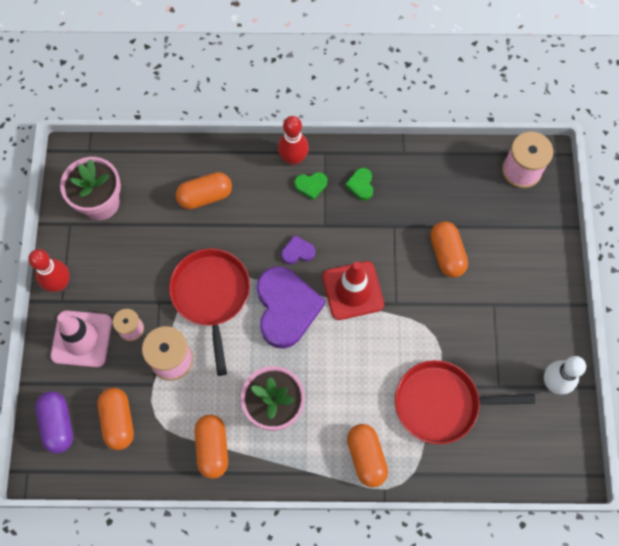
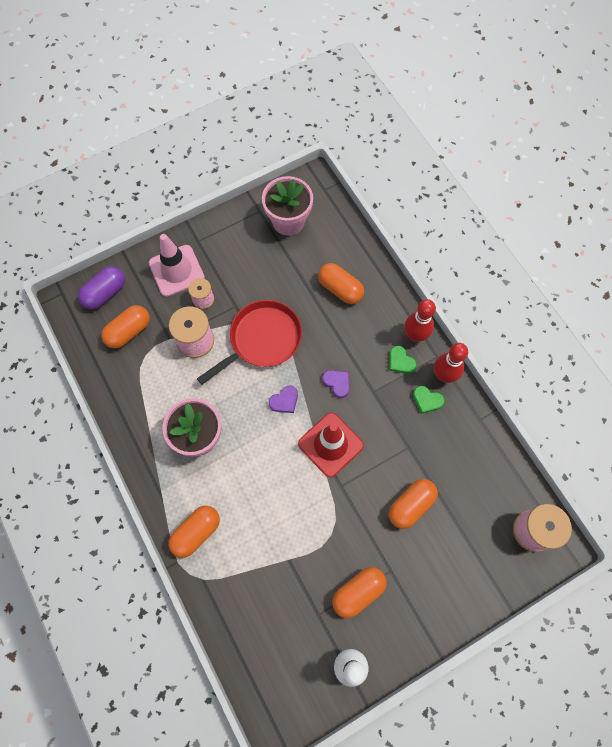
camera: 60 degrees right, 0 degrees up
(59, 283) = (210, 231): red bowling pin -> red bowling pin (444, 375)
(212, 448) = (142, 409): orange capsule -> orange capsule (358, 592)
(286, 308) = (284, 401): purple heart -> purple heart, size x0.43
(361, 185) = (427, 400): green heart -> green heart turned 120 degrees counterclockwise
(441, 404) = (274, 571): red pan -> none

